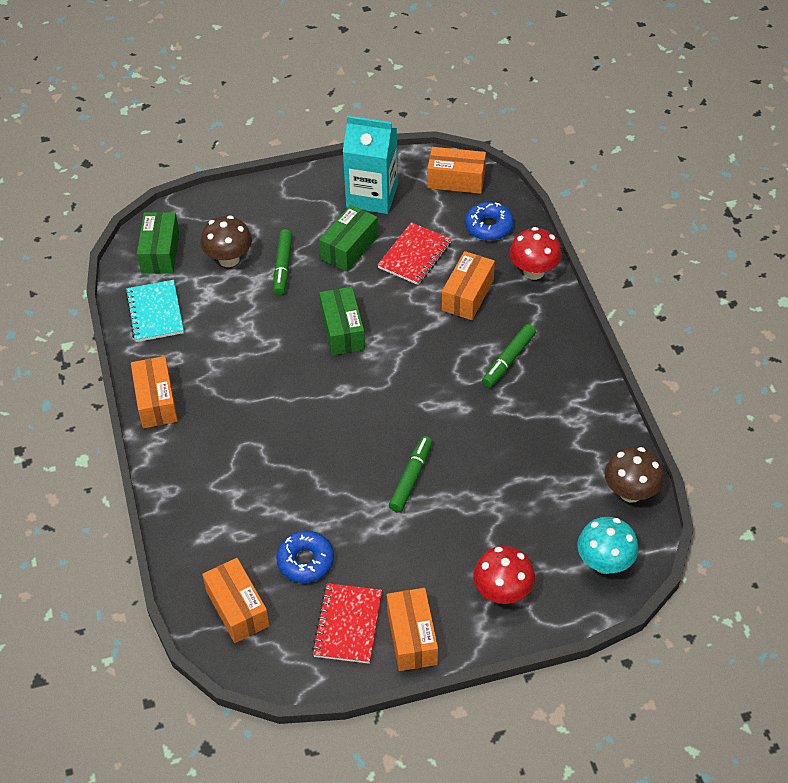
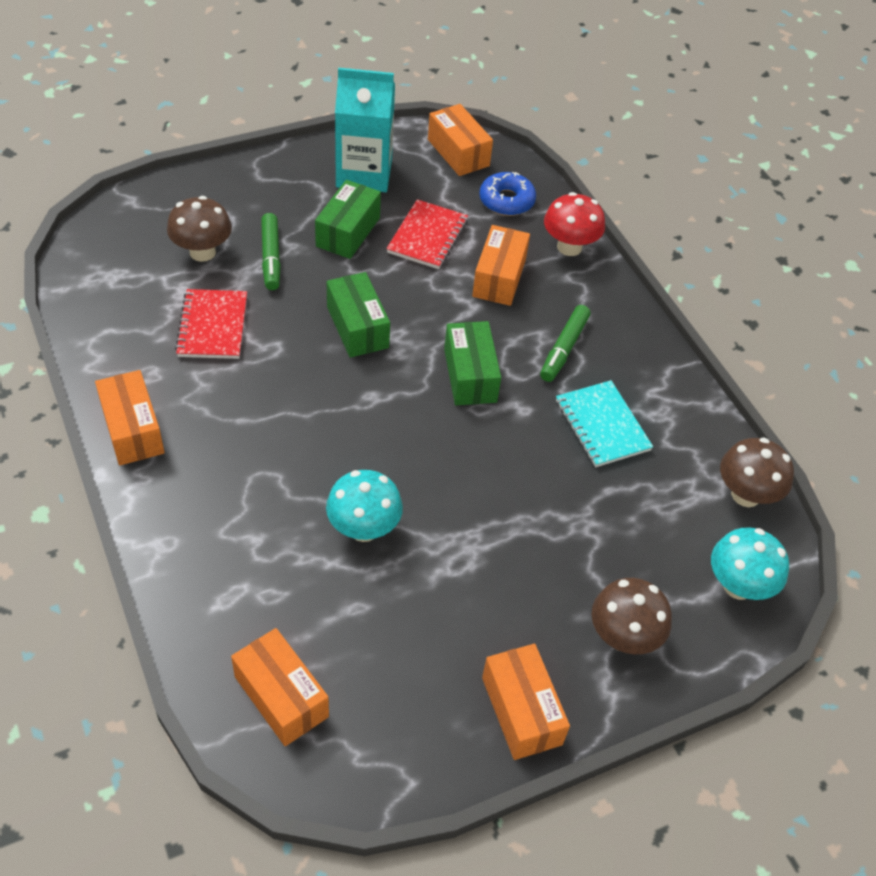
camera: 15 degrees left, 0 degrees up
(155, 313) = (117, 320): turquoise notebook -> turquoise notebook (602, 425)
(160, 252) = (115, 249): green box -> green box (470, 375)
(305, 561) = (362, 621): blue donut -> none
(319, 492) = (364, 528): none -> turquoise mushroom
(348, 625) = (434, 703): red notebook -> red notebook (213, 326)
(411, 478) = (477, 500): green marker -> none
(456, 180) = (458, 152): orange box -> orange box turned 60 degrees clockwise
(502, 592) = (623, 637): red mushroom -> brown mushroom

